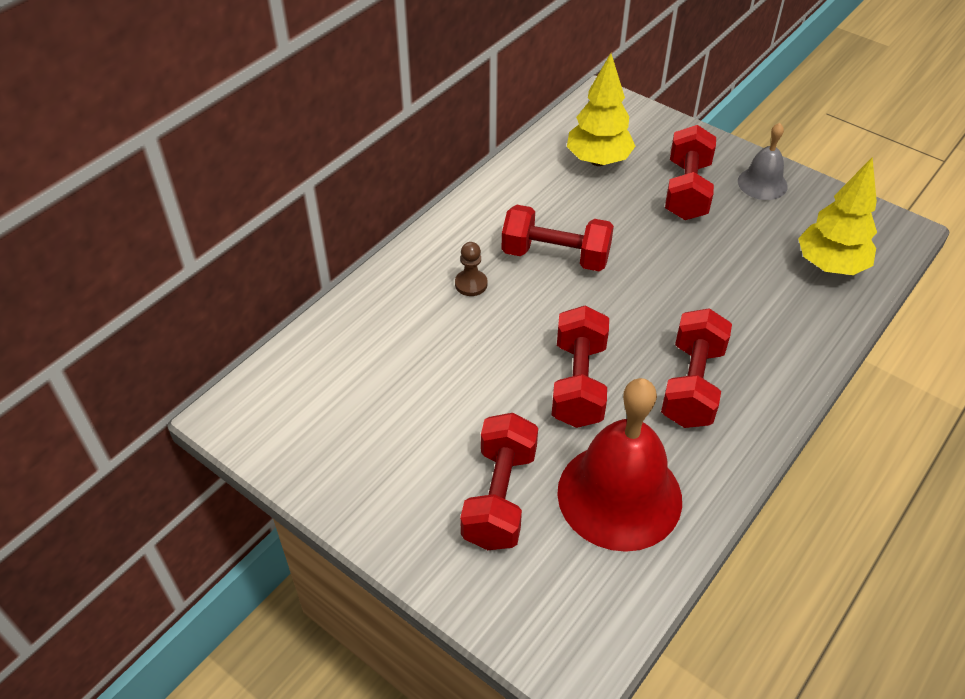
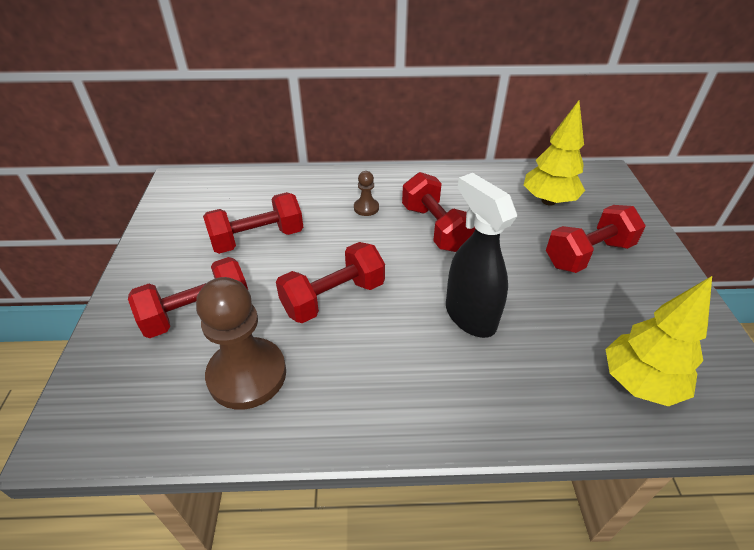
camera: 50 degrees right, 5 degrees down
(619, 495) = (247, 375): red bell -> brown pawn
(686, 309) = (469, 316): none -> black spray bottle
(692, 385) = (396, 360): red dumbbell -> red dumbbell (257, 239)
(762, 183) = (662, 290): grey bell -> none

